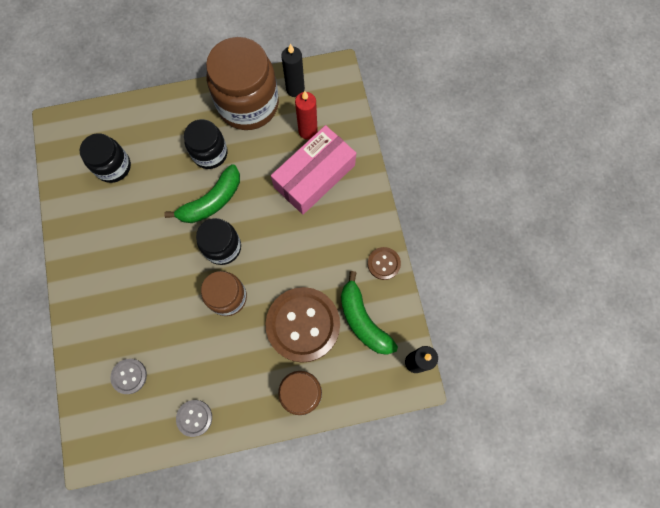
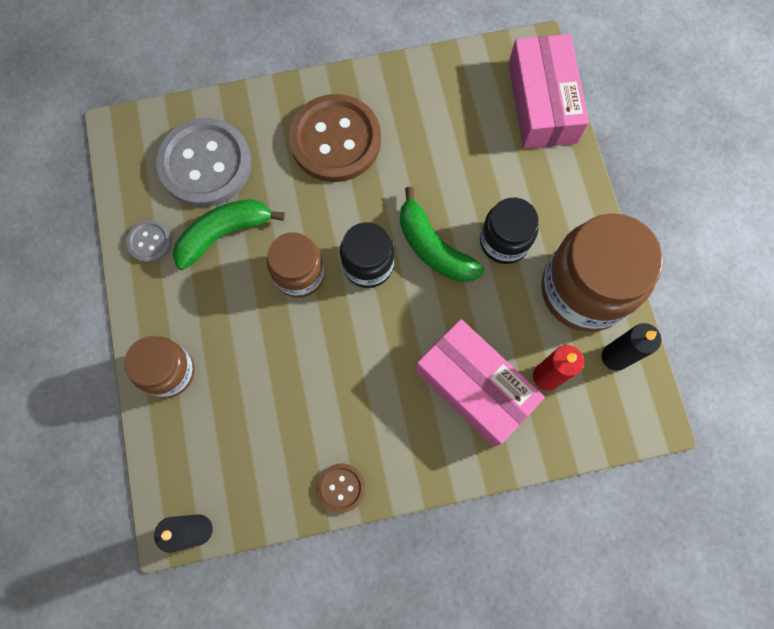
camera: 90 degrees right, 0 degrees up
(102, 123) = (542, 103): none -> pink box
(113, 167) = (479, 122): black jar -> none
(129, 376) = (205, 164): grey button -> grey button, size x2.17
(303, 325) = (258, 373): brown button -> brown button (335, 140)
(363, 320) = (261, 455): green banana -> green banana (224, 233)

